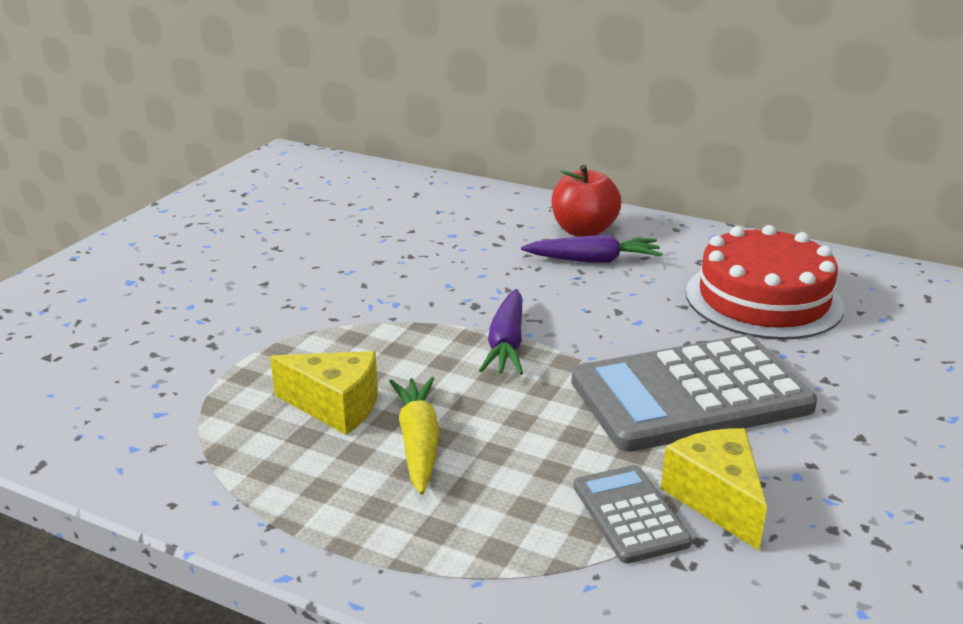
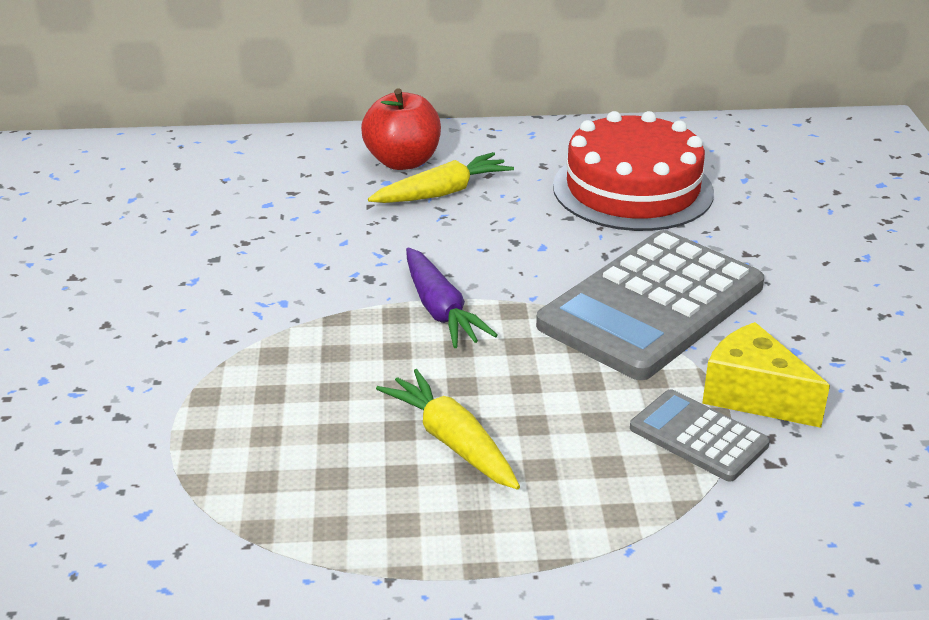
camera: 30 degrees left, 5 degrees up
(335, 407) = (332, 435): yellow cheese -> none
(593, 260) = (442, 192): purple carrot -> yellow carrot

